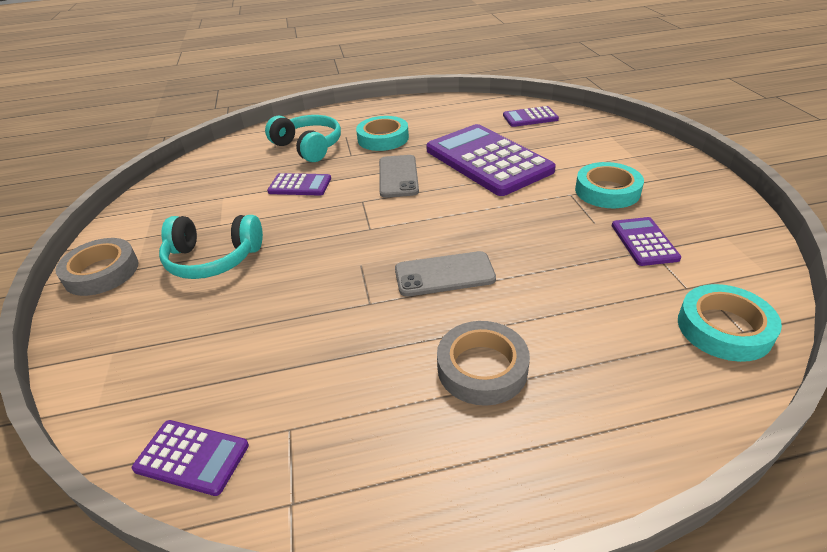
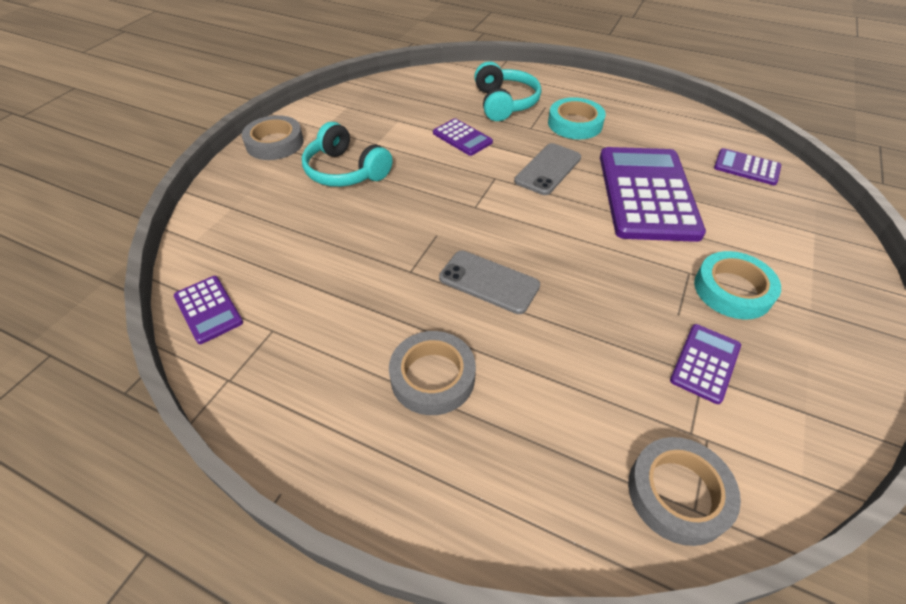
camera: 35 degrees right, 10 degrees up
(724, 328) = (678, 493): turquoise tape -> grey tape

